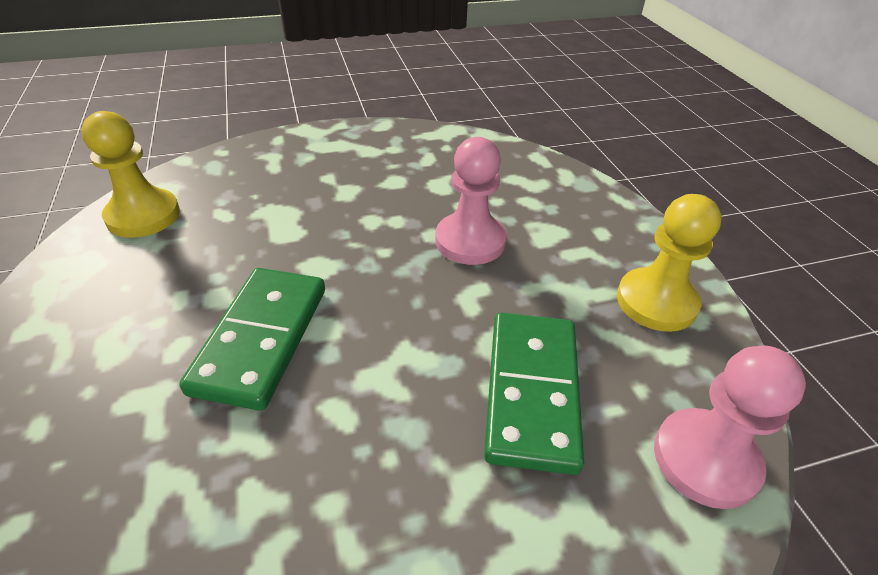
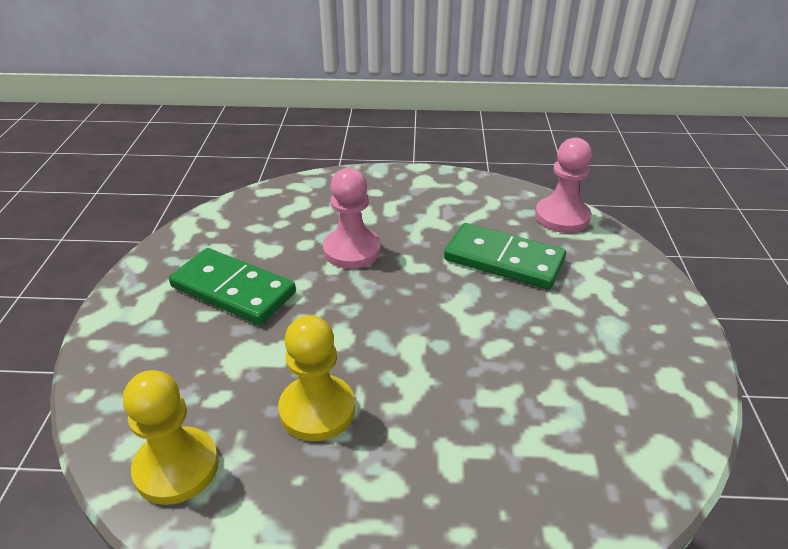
camera: 70 degrees left, 5 degrees down
(262, 339) = (412, 380): green domino -> green domino (233, 290)
(656, 302) = (450, 193): yellow pawn -> yellow pawn (317, 410)

